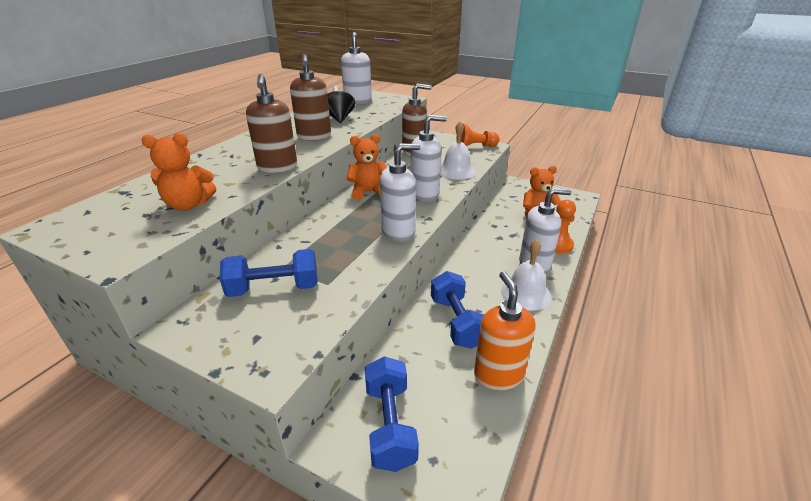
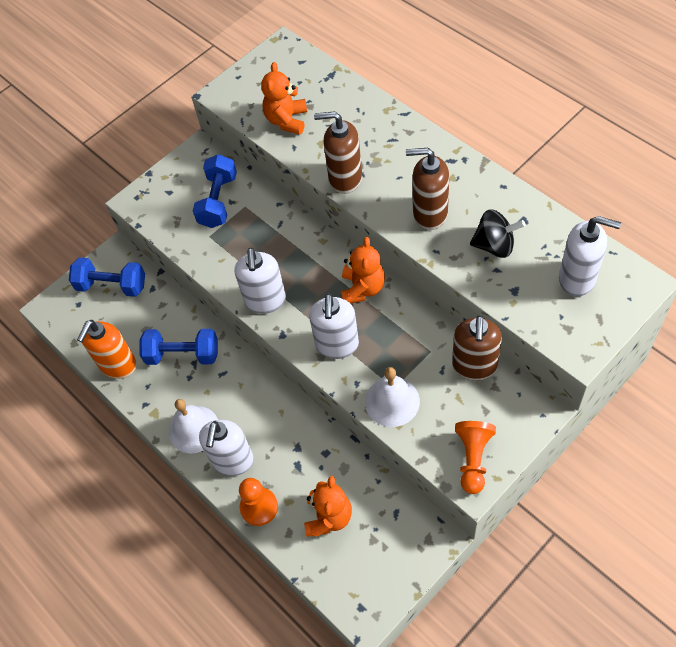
camera: 115 degrees right, 25 degrees up
(498, 374) = (118, 365): orange soap dispenser -> orange soap dispenser turned 105 degrees clockwise

